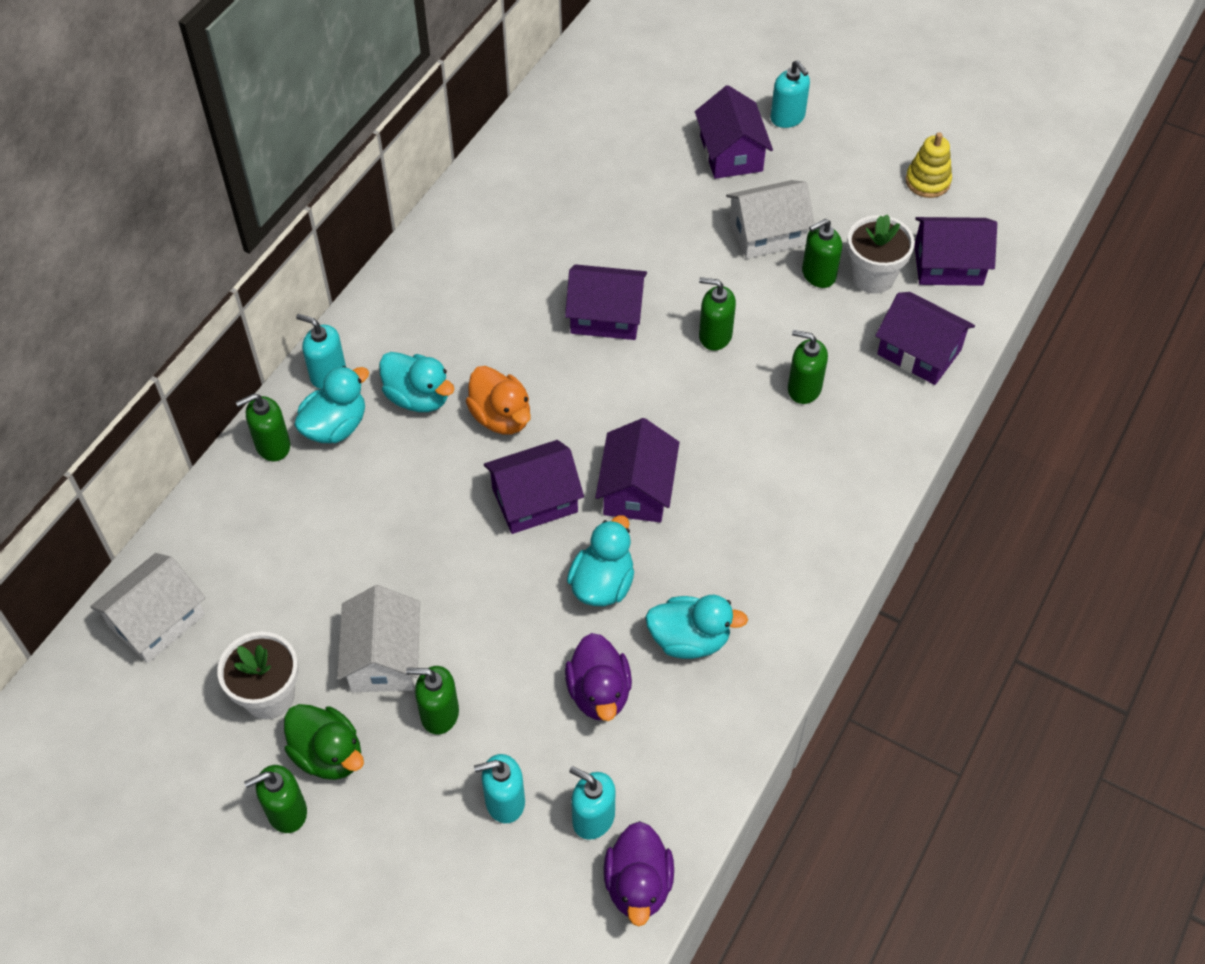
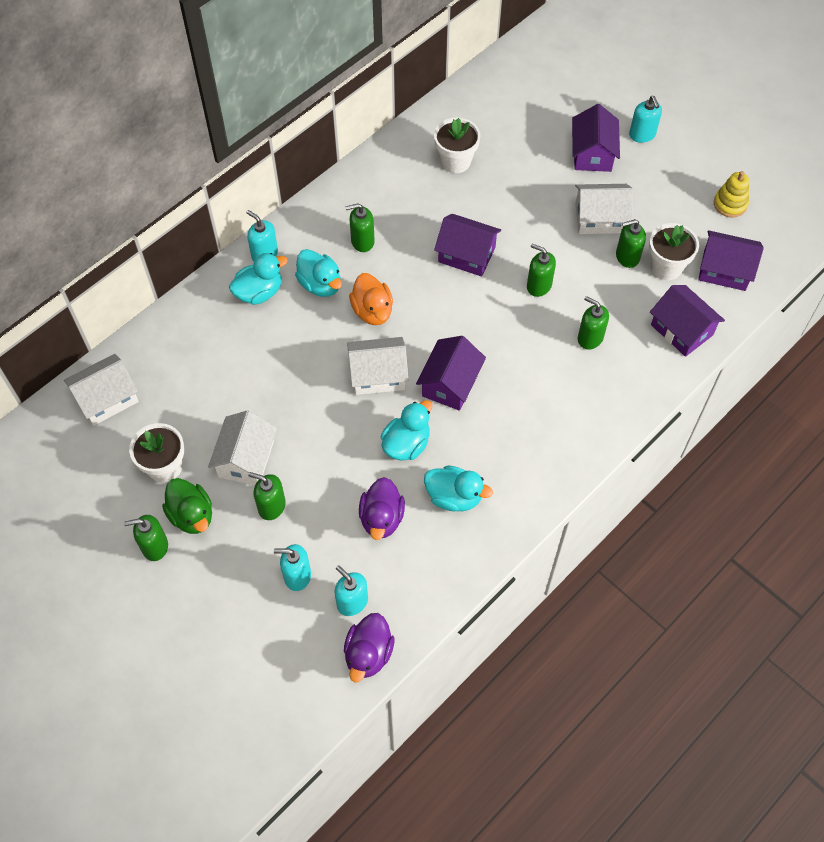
camera: 15 degrees right, 5 degrees up
(272, 445) = (214, 296): green soap dispenser -> green soap dispenser (362, 241)
(534, 500) = (378, 375): purple house -> white house
(554, 199) = (455, 161): none -> white flower pot

